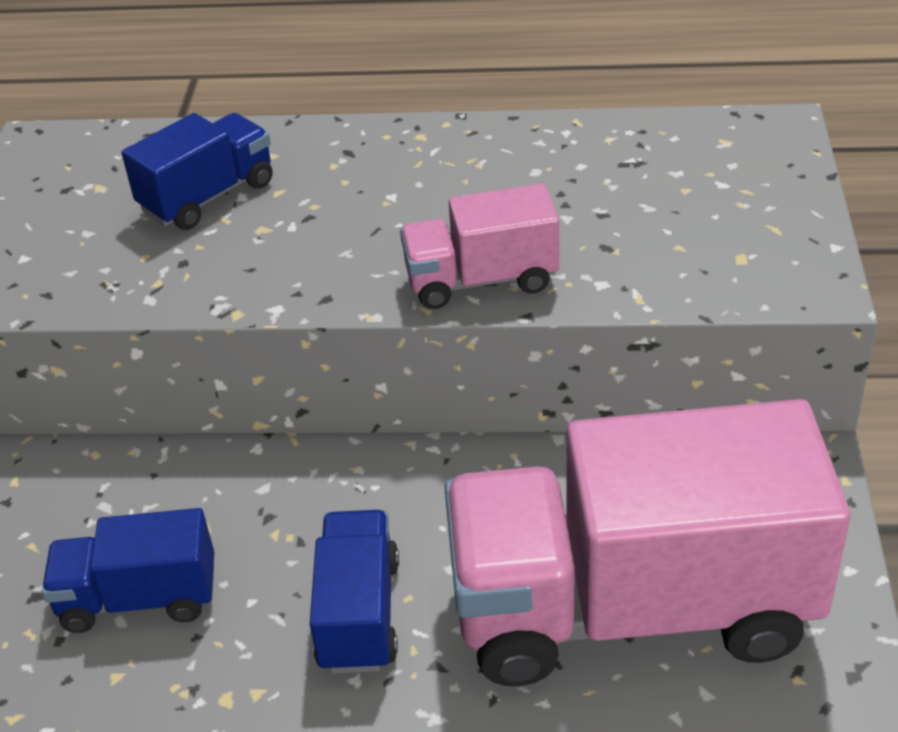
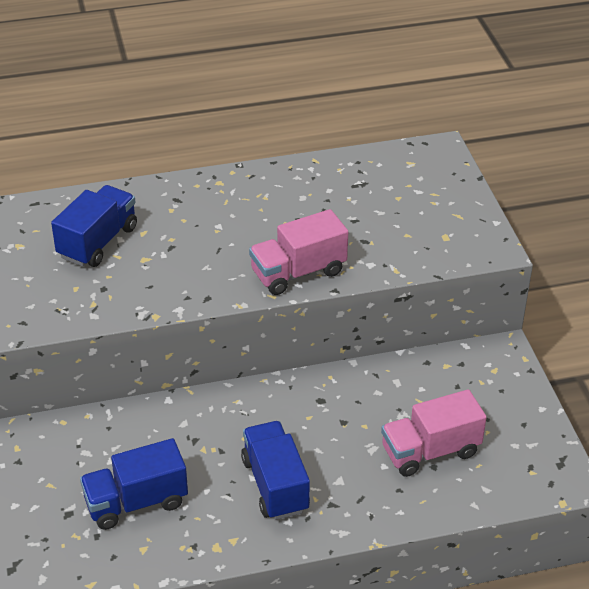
camera: 20 degrees left, 0 degrees up
(631, 607) = (430, 451): pink truck -> pink truck, size x0.46

